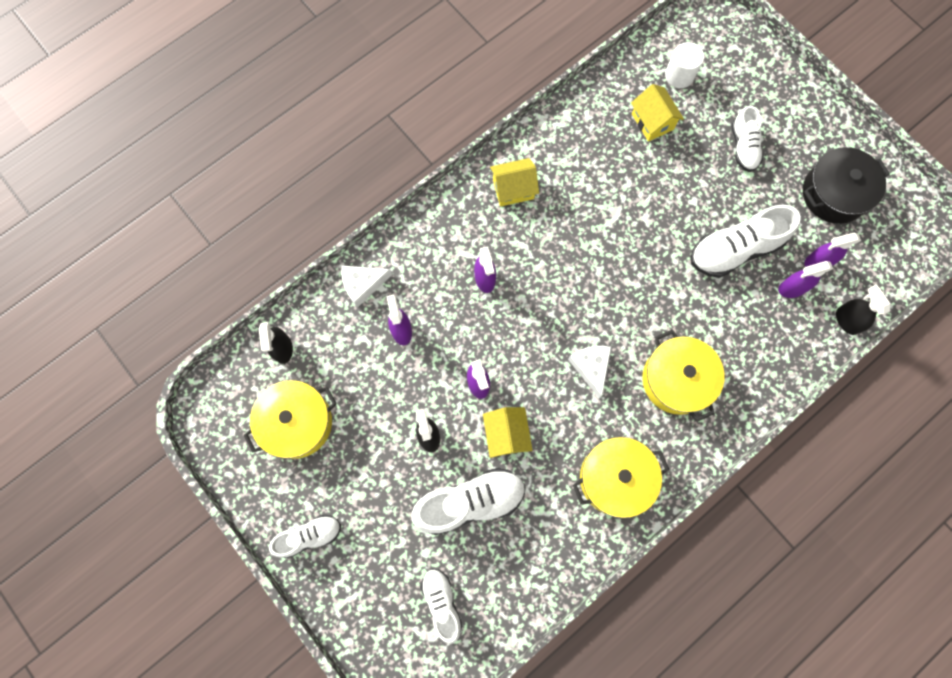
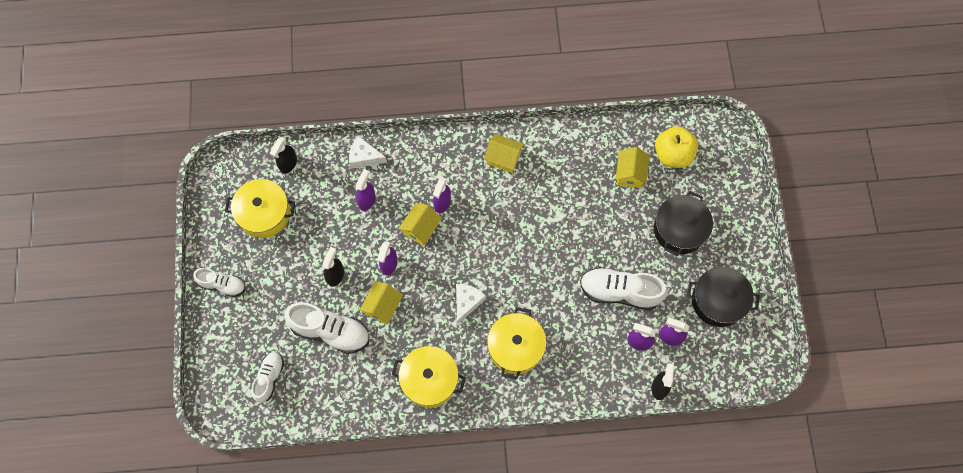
camera: 35 degrees right, 5 degrees down
(483, 322) = (421, 229): none -> yellow house
(679, 75) = (673, 155): white cylinder -> yellow apple
(743, 147) = (679, 229): white shoe -> black pot

